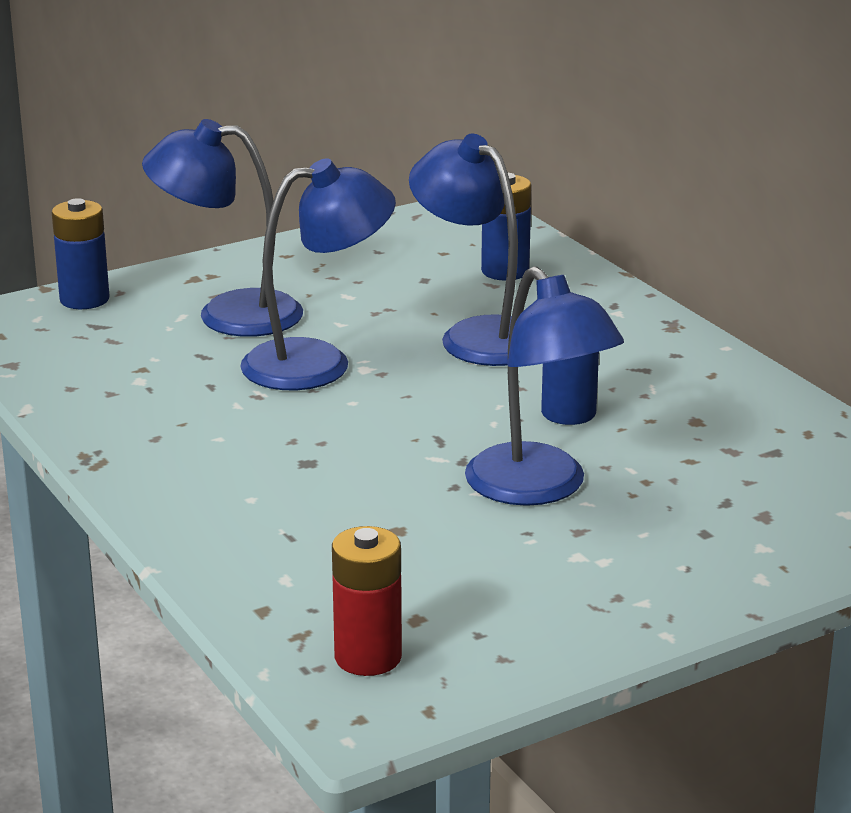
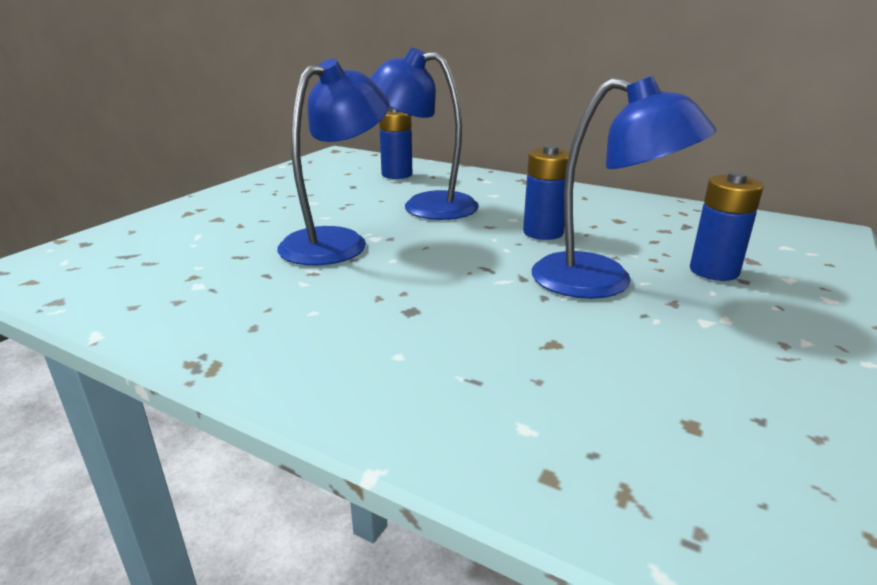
camera: 30 degrees left, 0 degrees up
(84, 299) = (102, 241): blue battery -> blue battery (714, 271)
(228, 314) = (236, 227): blue lamp -> none
(368, 657) = (724, 494): red battery -> none

